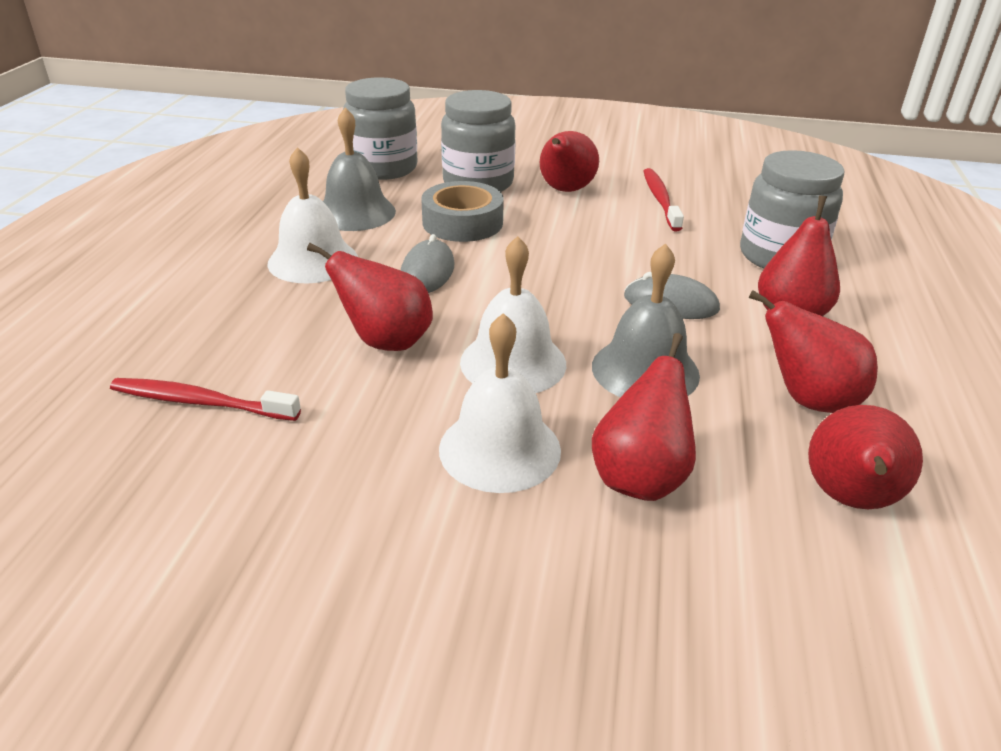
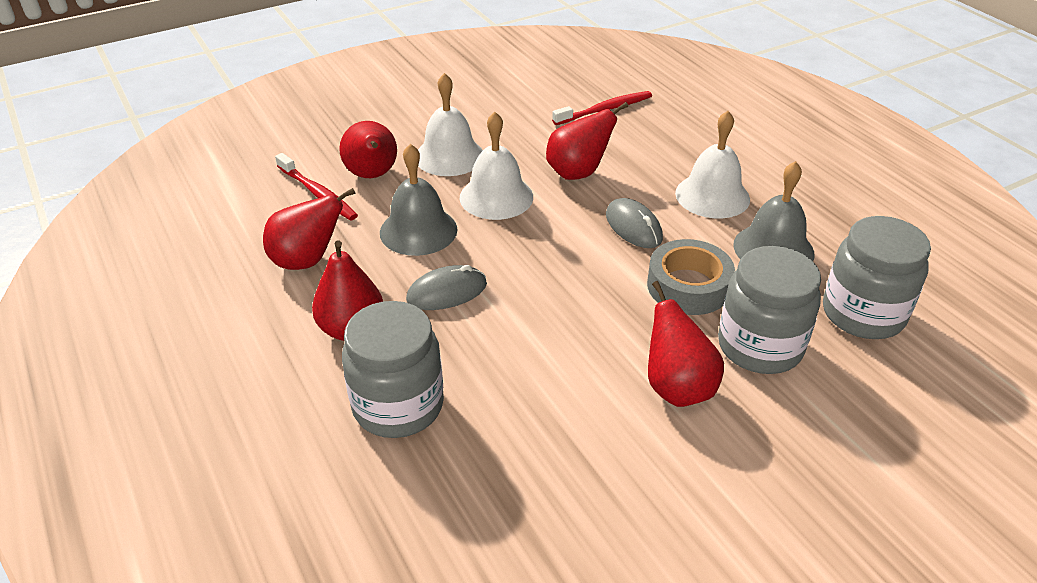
camera: 140 degrees right, 5 degrees up
(660, 200) = (577, 434): red toothbrush -> red toothbrush (317, 193)
(849, 499) = (263, 213): red pear -> none

